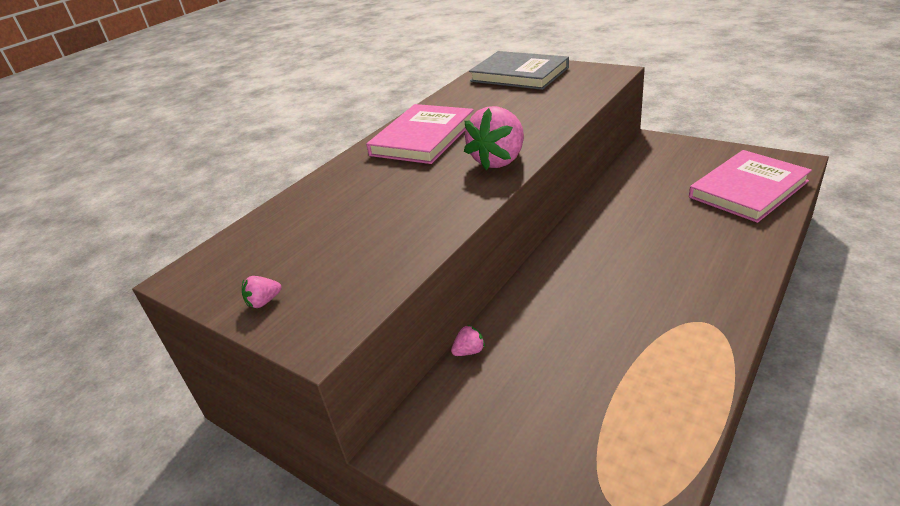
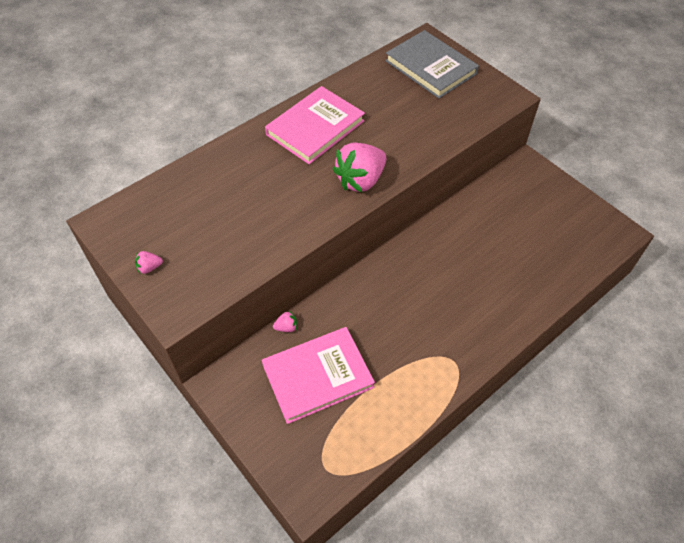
camera: 10 degrees right, 20 degrees up
(748, 189) = (565, 249): pink book -> pink book (317, 376)

